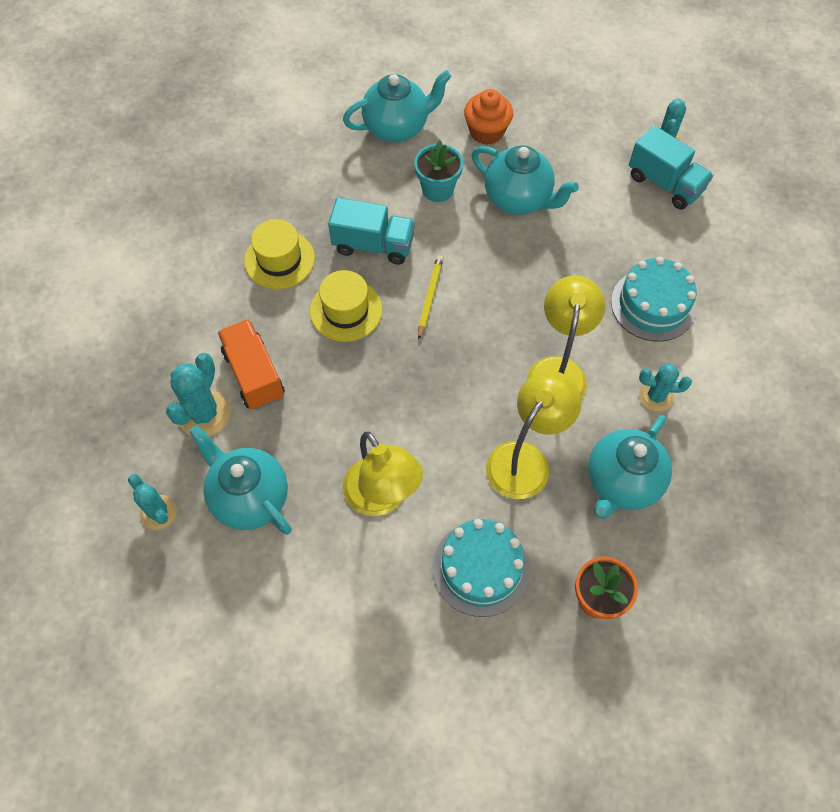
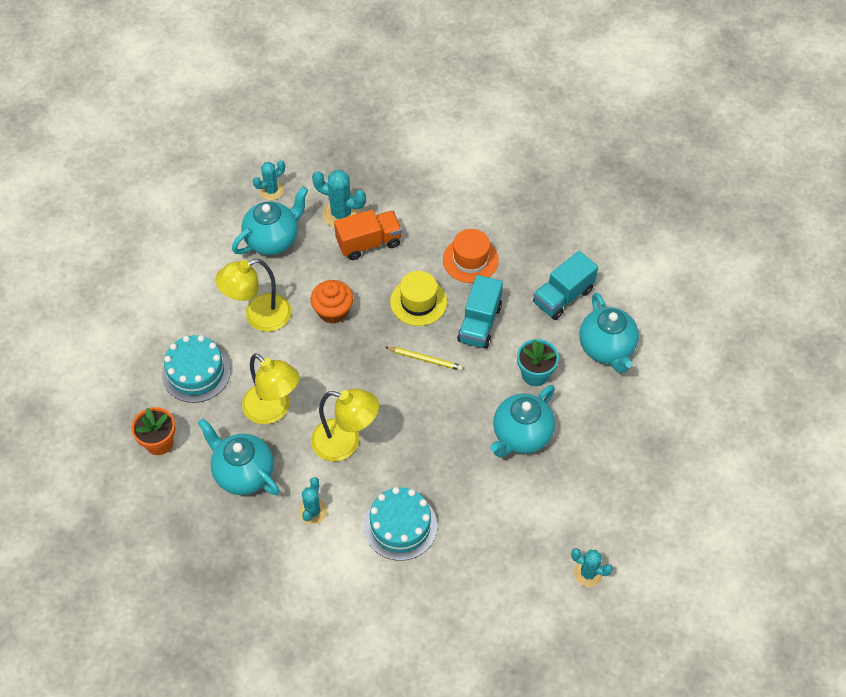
camera: 95 degrees right, 5 degrees down
(279, 259) = (470, 260): yellow hat -> orange hat
(486, 132) = (600, 419): orange cupcake -> orange cupcake (333, 311)
(665, 183) = (533, 561): turquoise truck -> turquoise truck (563, 296)

